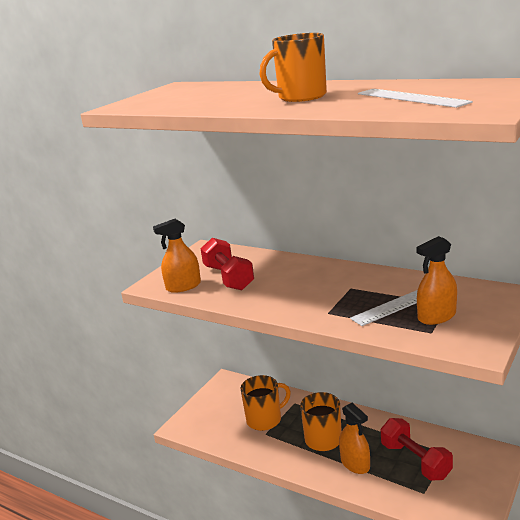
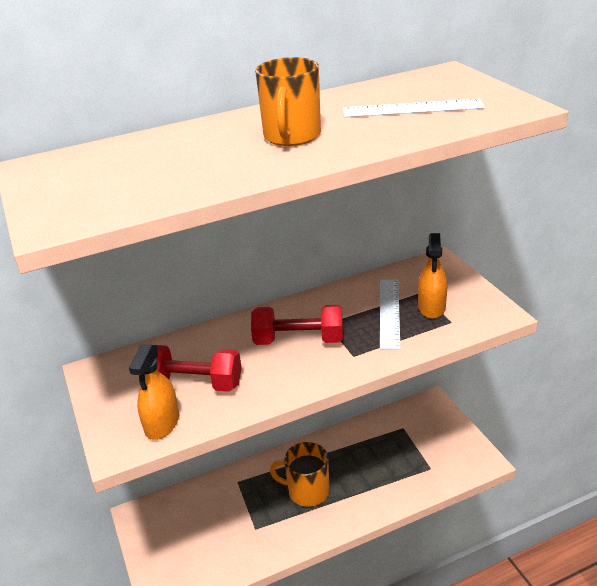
camera: 55 degrees left, 10 degrees up
(265, 419) = (235, 517): orange mug -> none
(355, 463) = (360, 488): orange spray bottle -> none
(415, 461) = (393, 450): red dumbbell -> red dumbbell (299, 340)

